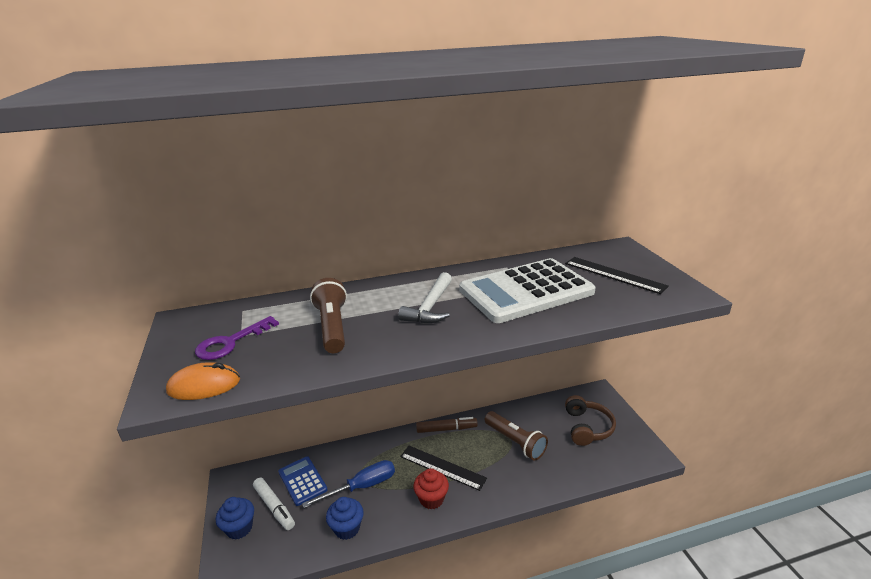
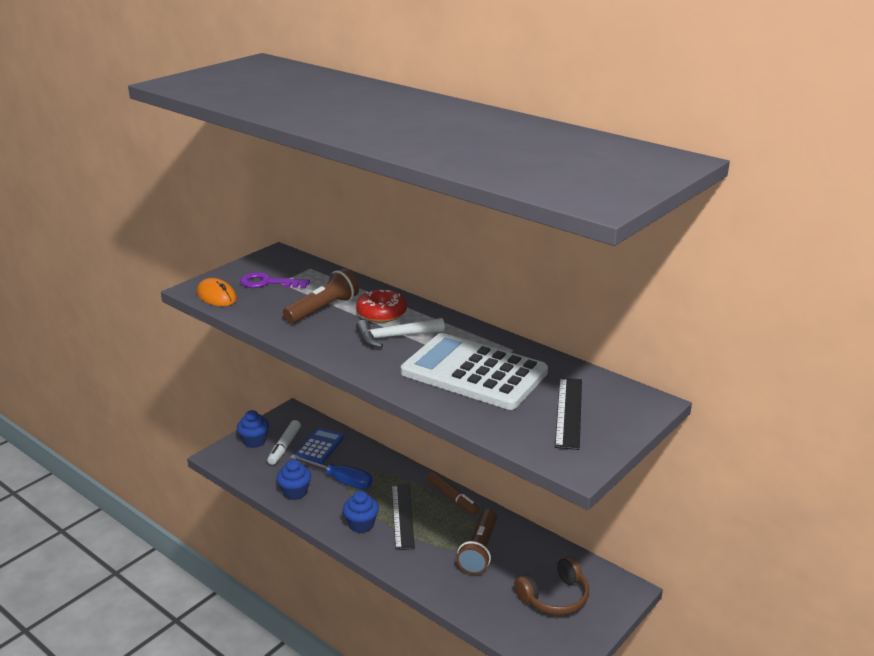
camera: 55 degrees right, 0 degrees up
(382, 301) = (381, 313): none -> red donut
(431, 499) = (361, 525): red cupcake -> blue cupcake

